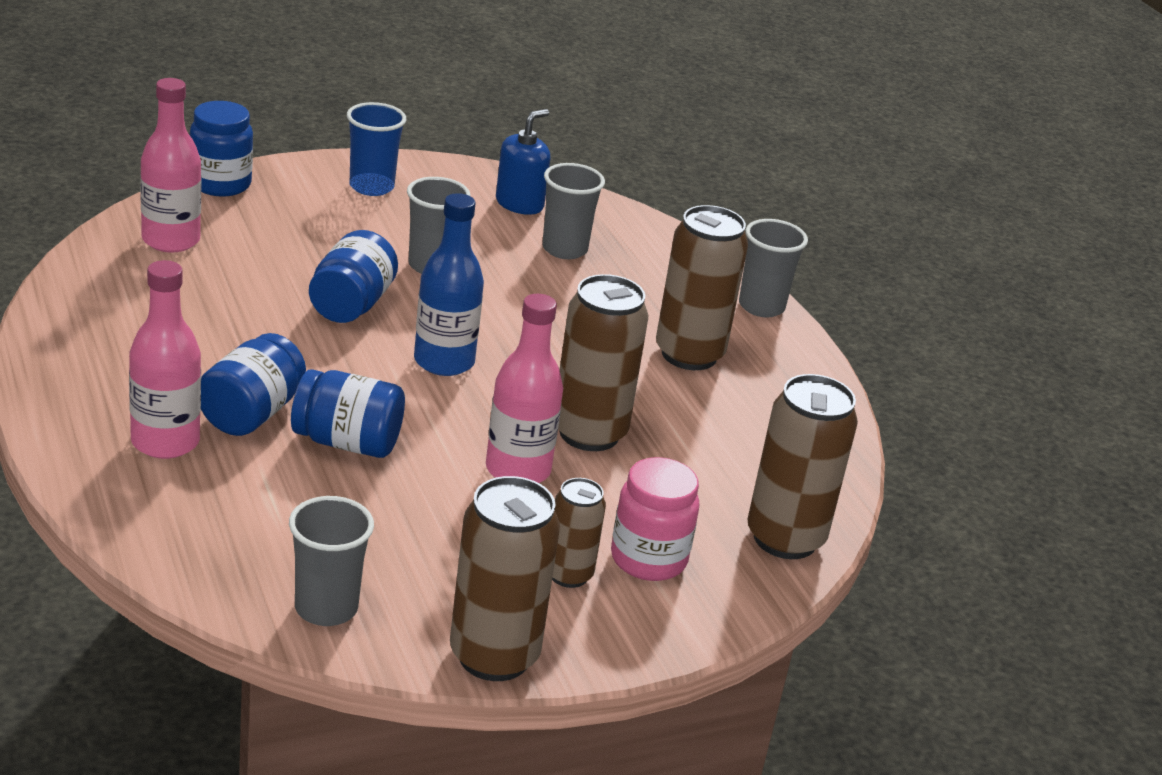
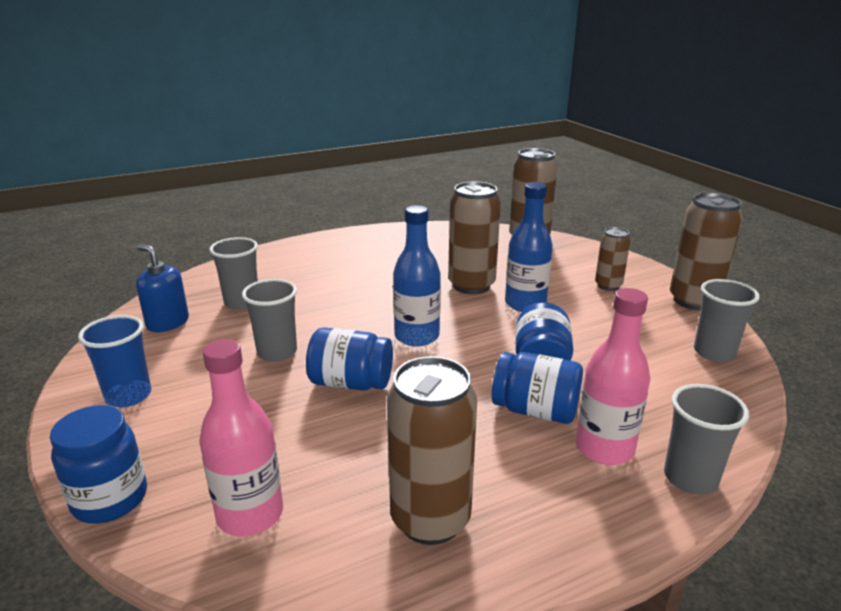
camera: 90 degrees left, 5 degrees down
(518, 470) = (525, 304): pink bottle -> blue bottle
(648, 559) = (575, 267): pink jar -> none
(689, 354) = (369, 261): brown can -> brown can (430, 519)
(761, 306) = (305, 243): grey cup -> grey cup (690, 478)

